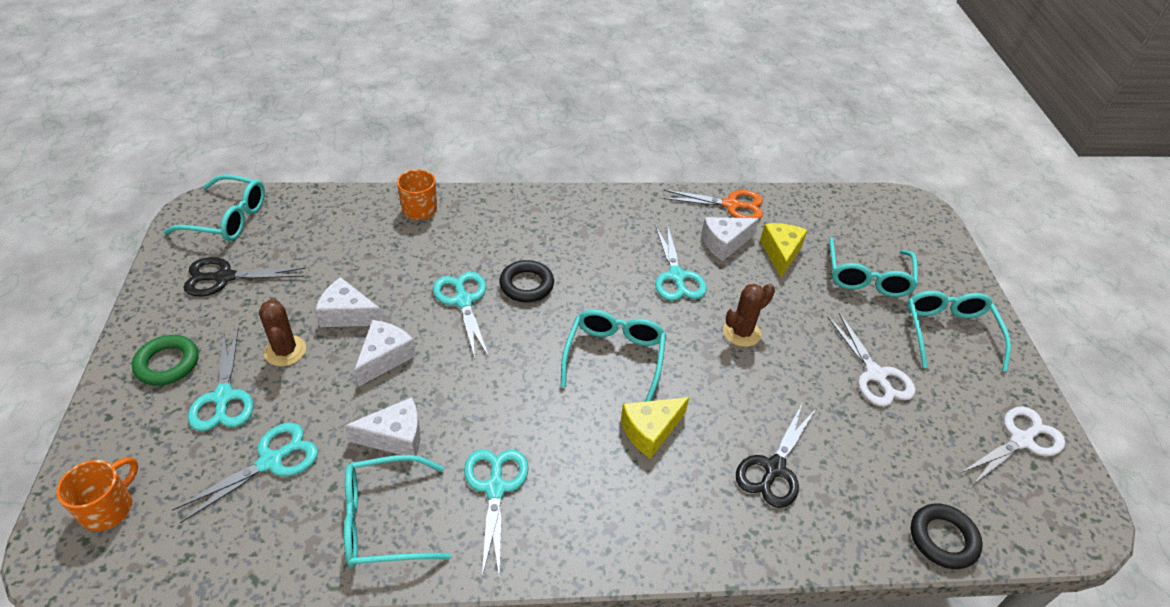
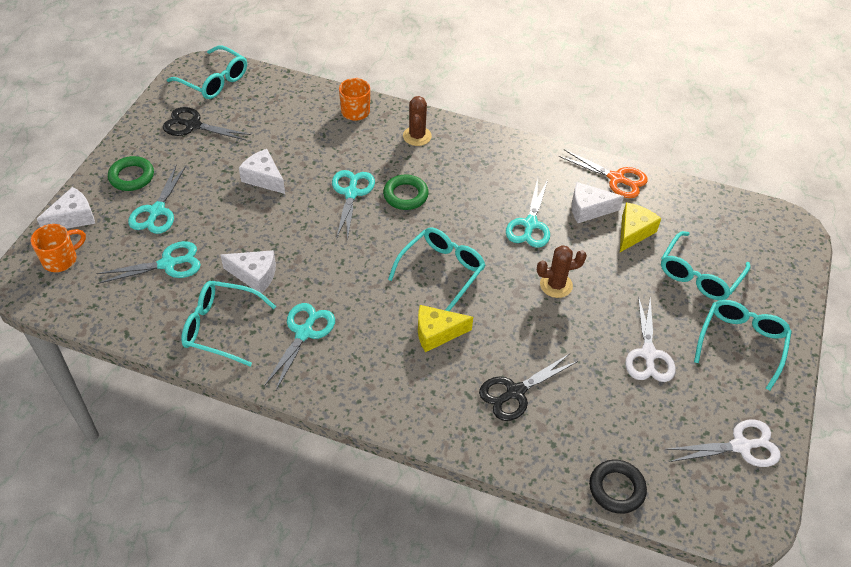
camera: 25 degrees right, 5 degrees up
(285, 351) = (210, 192): brown cactus -> brown cactus (417, 136)
(385, 357) = (274, 218): white cheese -> white cheese (73, 218)
(526, 285) = (405, 195): black ring -> green ring

